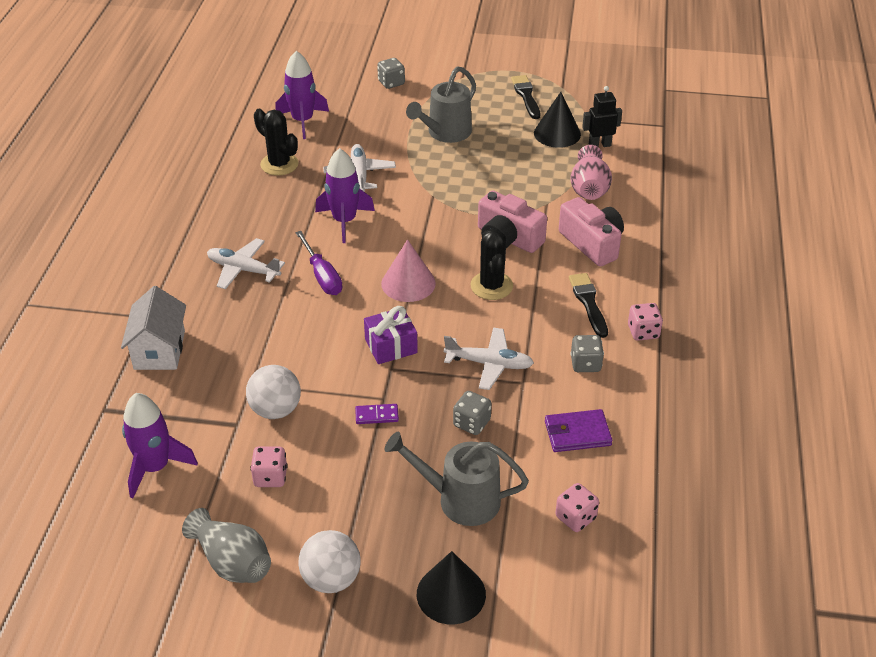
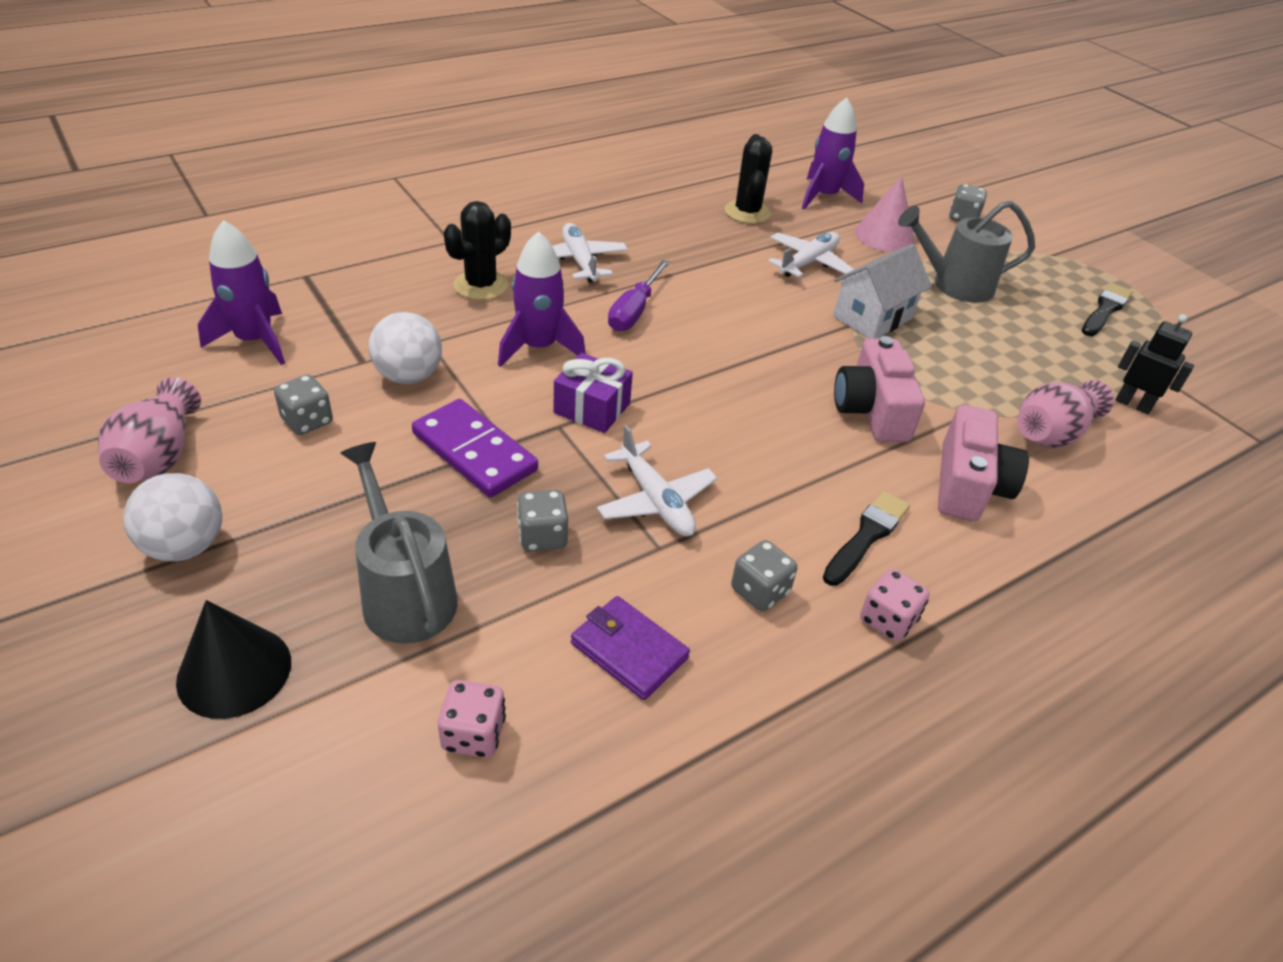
camera: 45 degrees right, 0 degrees up
(159, 350) = (415, 268): white house -> white house (872, 317)
(232, 562) = (159, 456): grey vase -> pink vase
(270, 477) = (307, 421): pink dice -> grey dice
(344, 221) = (729, 286): purple rocket -> purple rocket (538, 347)
(377, 415) = (475, 452): purple domino -> purple domino, size x2.13
(408, 283) = (701, 372): pink cone -> pink cone (884, 236)
(491, 286) = (781, 437): black cactus -> black cactus (481, 285)
(557, 133) = (1091, 361): black cone -> none

